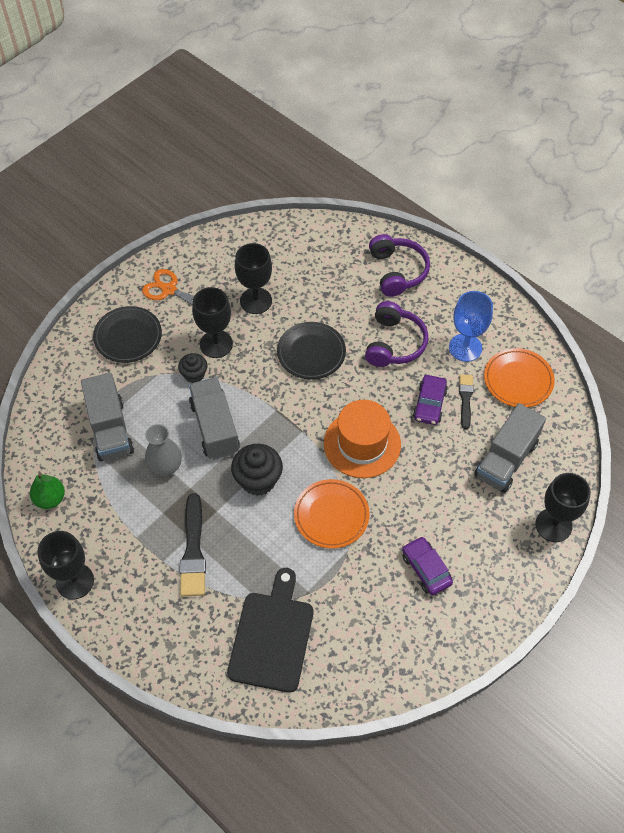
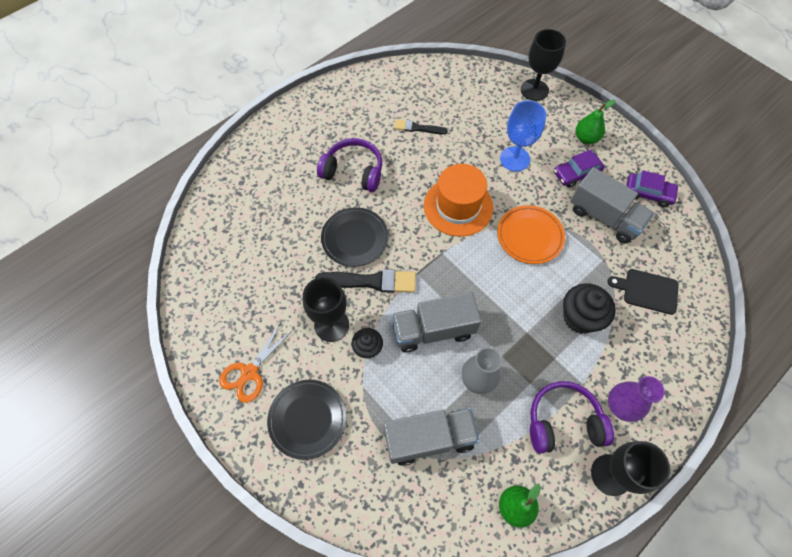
camera: 85 degrees left, 5 degrees up
(140, 596) = (620, 406): none -> purple vase
(193, 550) = (569, 355): black brush -> black brush (371, 281)
(256, 301) = (282, 284): black goblet -> none
(258, 480) = (493, 293): black cupcake -> black cupcake (580, 318)
(272, 636) = (647, 291): black cutting board -> black cutting board, size x0.62
(397, 271) = (272, 160): purple headphones -> purple headphones (563, 422)
(429, 404) = (420, 153): purple car -> purple car (648, 193)
(465, 347) = (365, 121): blue goblet -> blue goblet (514, 159)
(484, 584) = (586, 138): none -> green pear
(506, 459) = (477, 110): grey truck -> grey truck (604, 217)
(518, 380) = (402, 92): orange plate -> none

